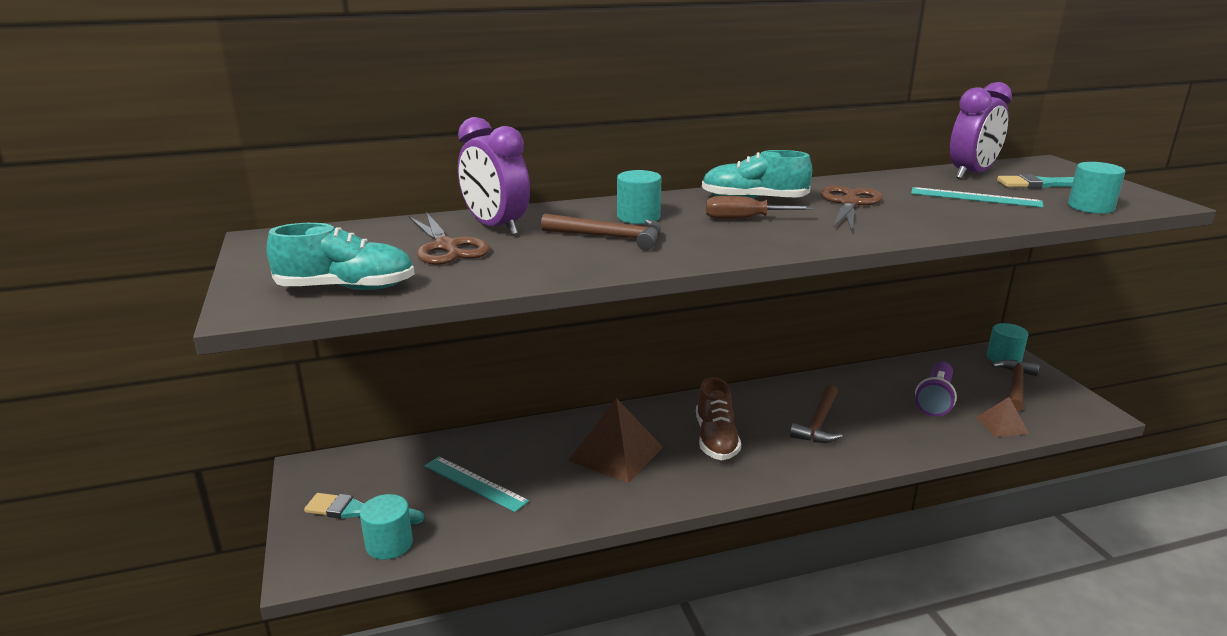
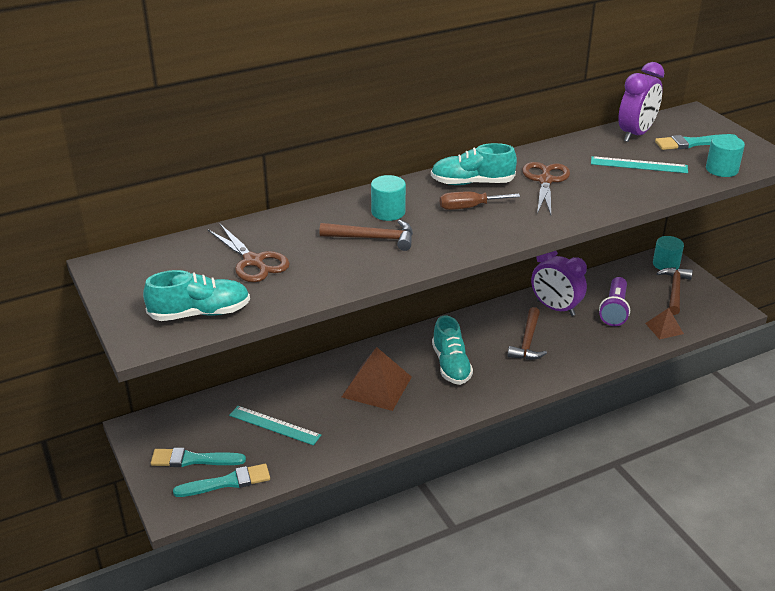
camera: 10 degrees left, 10 degrees up
(389, 544) = (227, 482): turquoise cylinder -> turquoise brush
(495, 227) = (281, 235): purple clock -> purple clock (555, 308)
(716, 439) = (451, 365): brown shoe -> turquoise shoe

